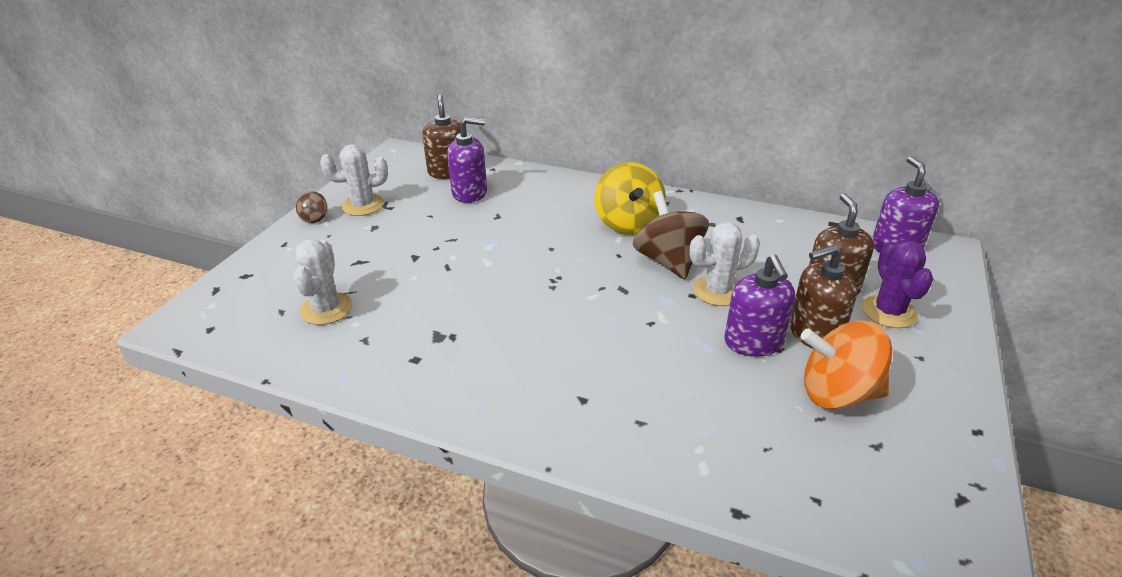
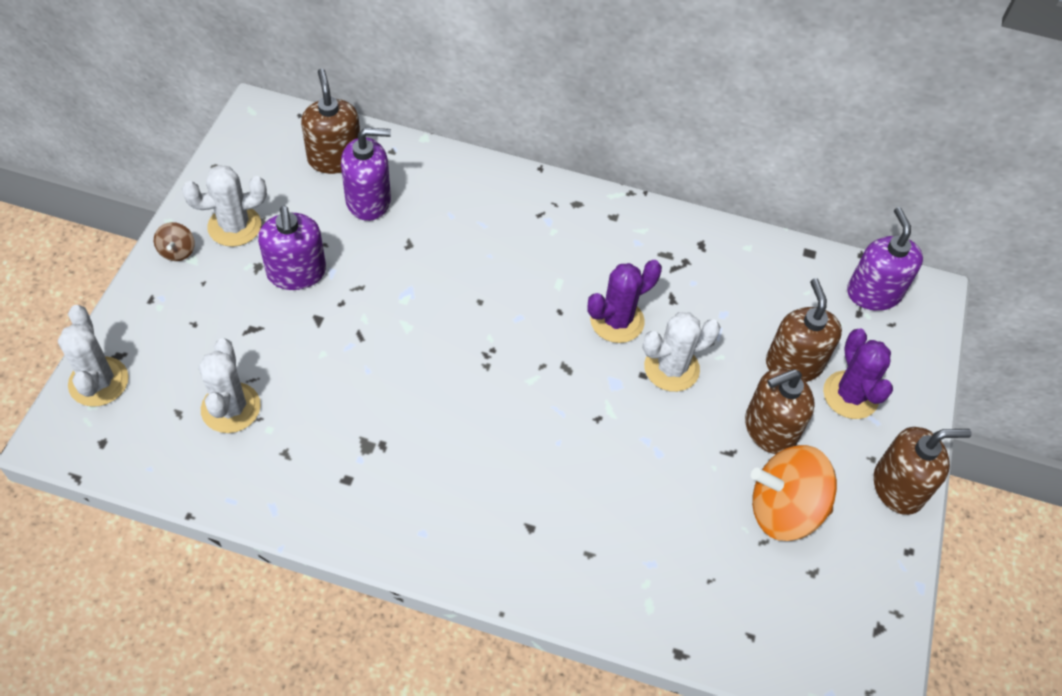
camera: 10 degrees left, 20 degrees up
(223, 291) = (98, 382): none -> white cactus
(628, 223) = (569, 256): yellow spinning top -> none
(668, 261) = (617, 321): brown spinning top -> purple cactus
(753, 342) = (706, 443): purple soap dispenser -> purple soap dispenser (296, 273)
(952, 379) = (898, 487): none -> brown soap dispenser

